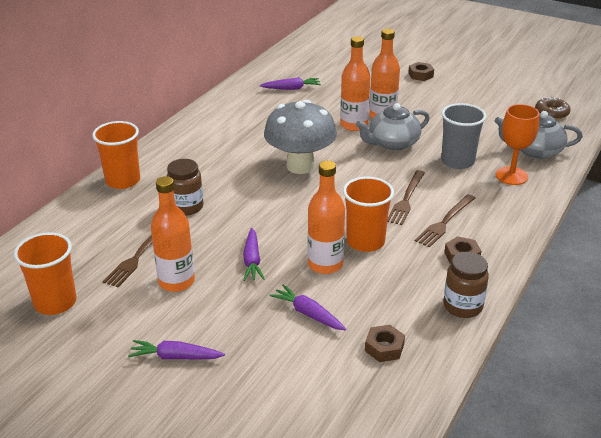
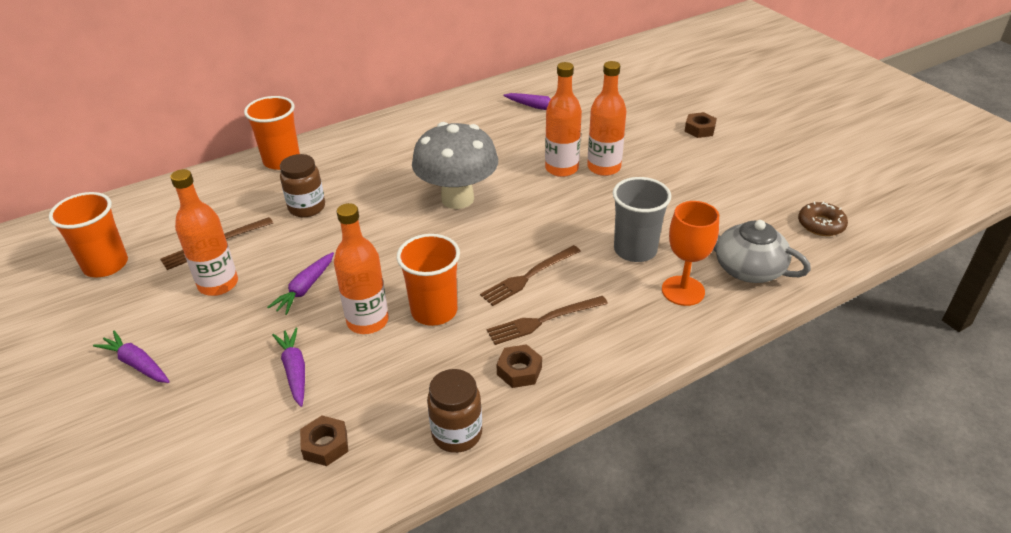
camera: 30 degrees right, 5 degrees up
(392, 143) = (582, 203): grey teapot -> none

